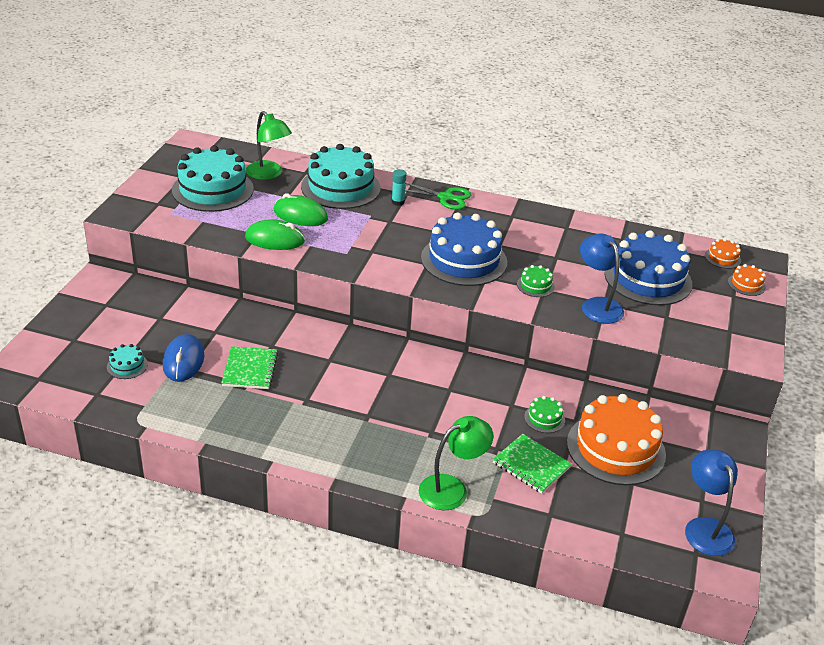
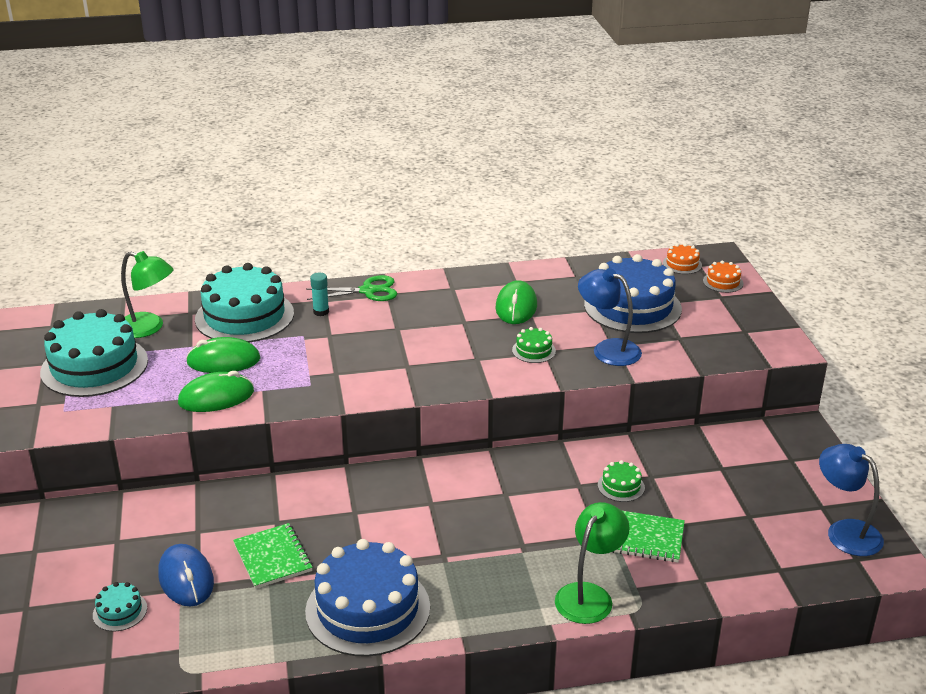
camera: 25 degrees left, 5 degrees down
(464, 260) = (441, 349): blue cake -> blue cake (368, 609)
(550, 247) = (516, 307): none -> green mouse
(616, 448) = (709, 489): orange cake -> none

